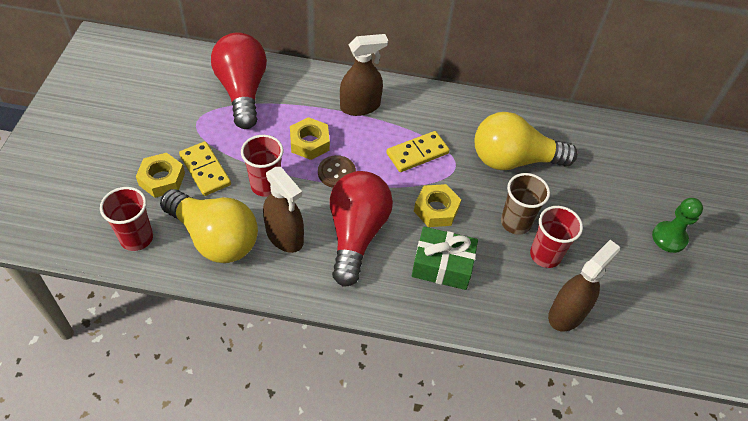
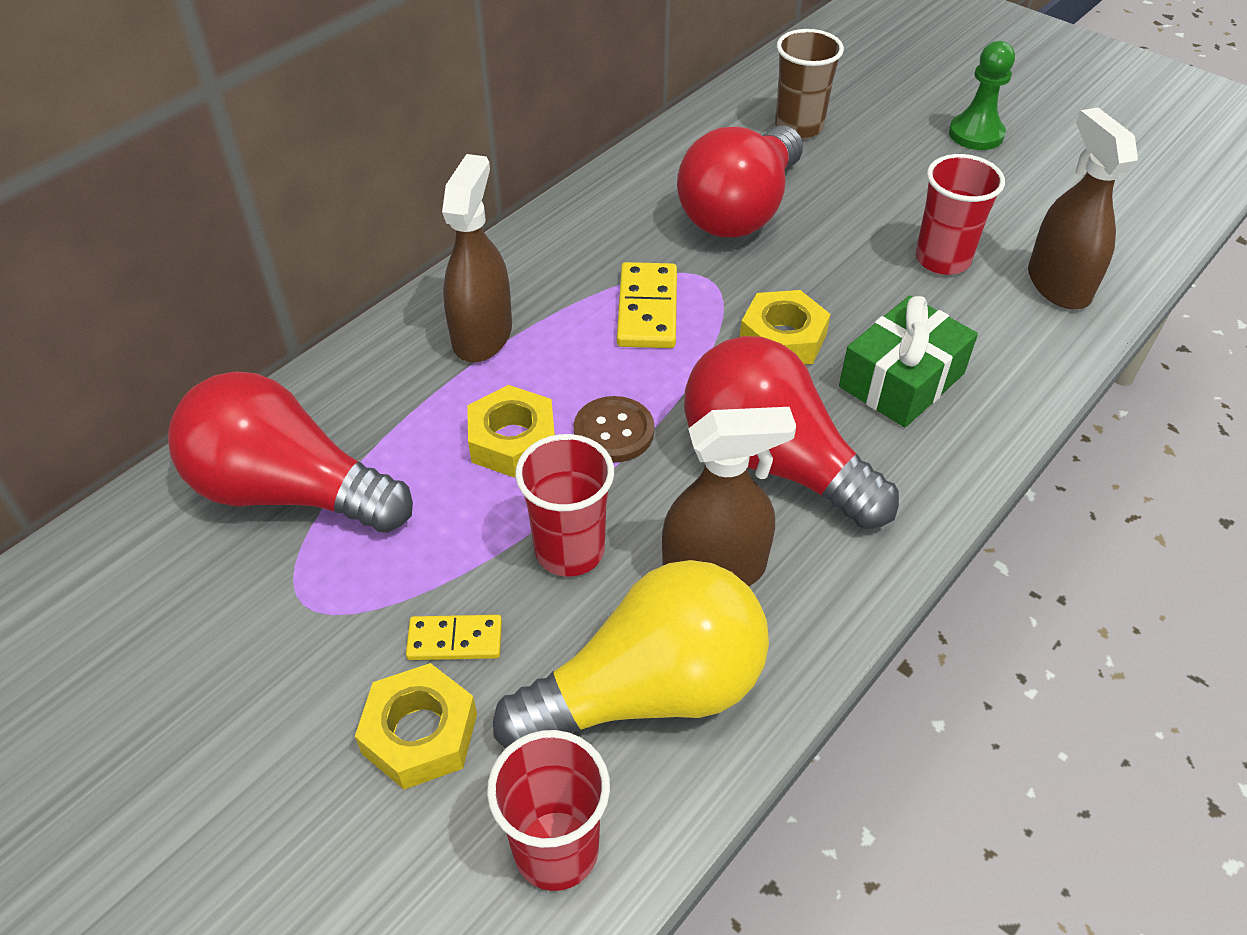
camera: 55 degrees left, 5 degrees down
(205, 170) = (455, 640): yellow domino -> yellow domino, size x0.63
(513, 160) = (740, 211): yellow light bulb -> red light bulb
(515, 222) = (863, 262): brown cup -> brown cup (799, 127)

